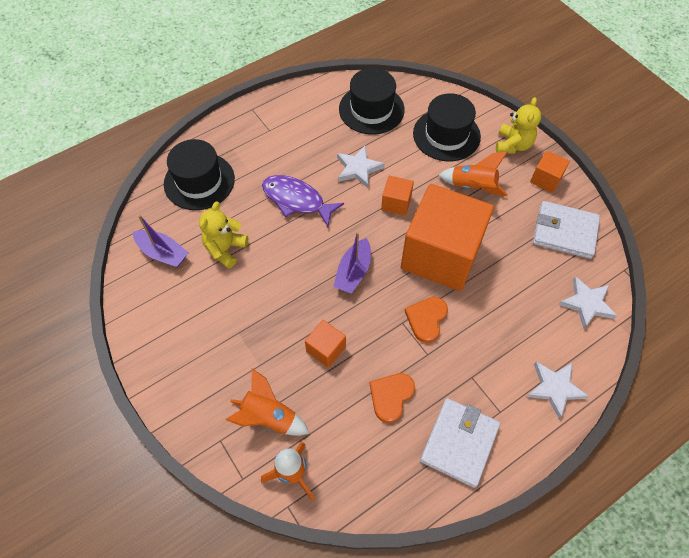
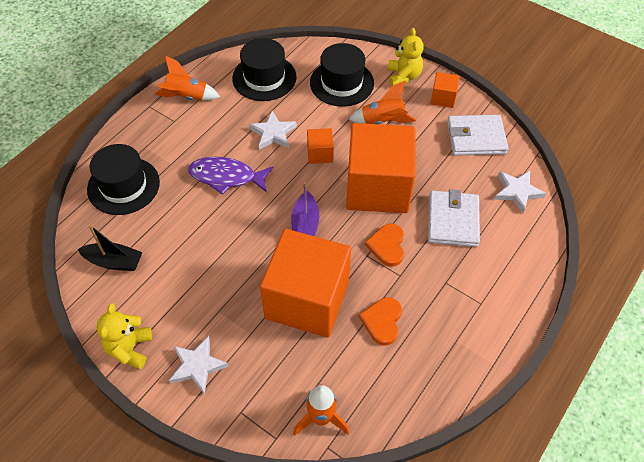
camera: 20 degrees left, 5 degrees down
(163, 253) = (114, 262): purple boat -> black boat
(225, 249) = (175, 240): yellow teddy bear -> yellow teddy bear (129, 348)
(268, 417) = (278, 376): orange rocket -> orange rocket (186, 97)
(326, 349) = (307, 299): orange cube -> orange cube, size x2.41
(459, 443) = (457, 341): white wallet -> white wallet (453, 221)
(555, 388) = (518, 269): white star -> white star (197, 366)

